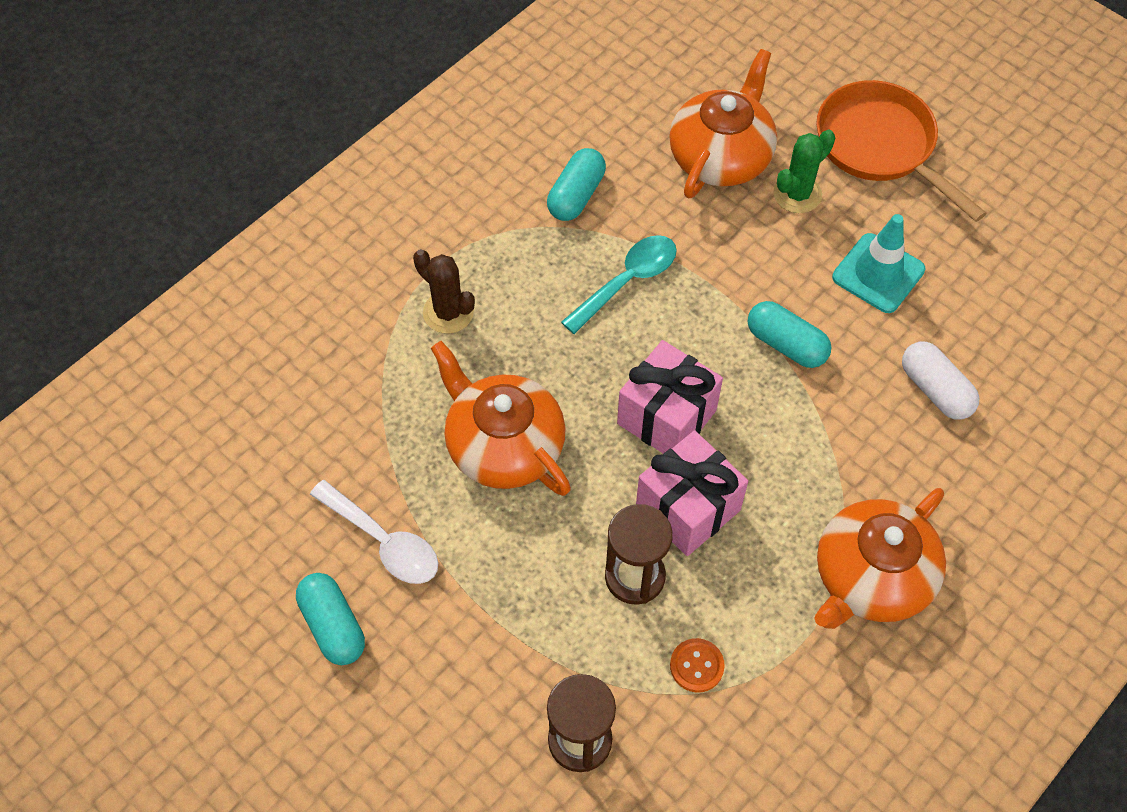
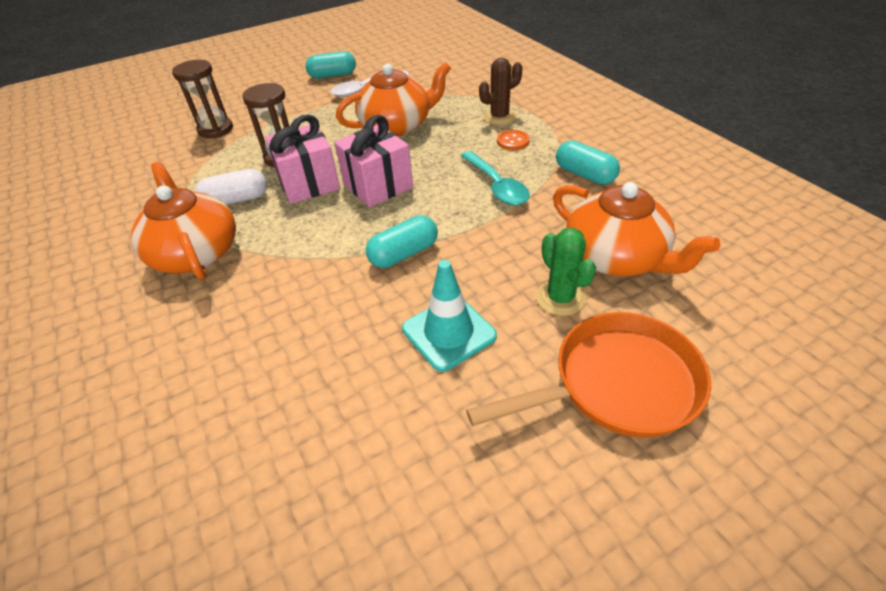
camera: 110 degrees right, 15 degrees down
(696, 666) = (214, 170): orange button -> orange button (513, 141)
(935, 390) = (309, 336): white capsule -> white capsule (236, 200)

